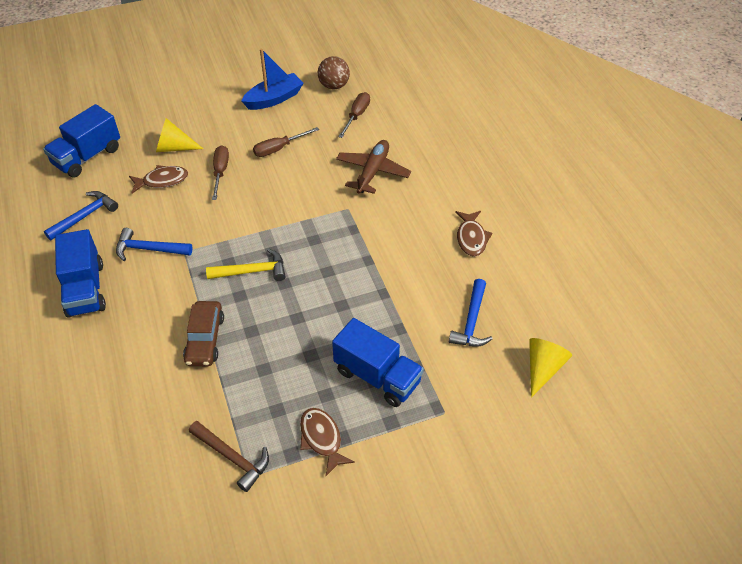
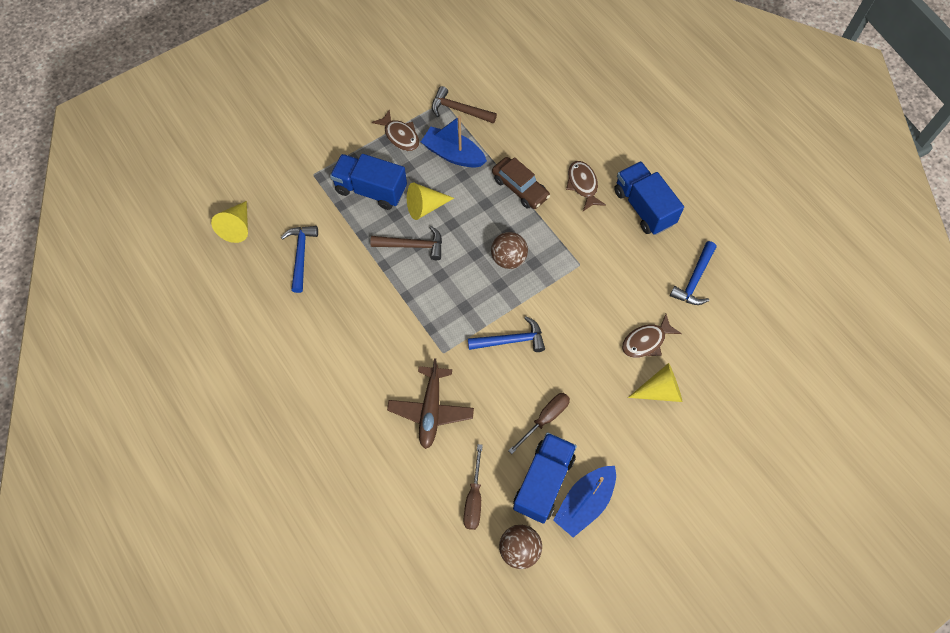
camera: 165 degrees right, 15 degrees up
(87, 156) = (743, 354): blue truck -> blue truck (543, 482)
(149, 249) = (612, 259): blue hammer -> blue hammer (510, 340)
(205, 339) = (520, 188): brown car -> brown car turned 150 degrees clockwise
(220, 172) = (593, 368): brown screwdriver -> none
(252, 271) = (508, 258): yellow hammer -> brown ball
(264, 397) = (453, 154): none -> blue boat
(320, 342) = (425, 207): none -> yellow cone
(347, 305) = (412, 245): none -> brown hammer
(471, 238) = (311, 346): brown fish -> brown fish (583, 185)

